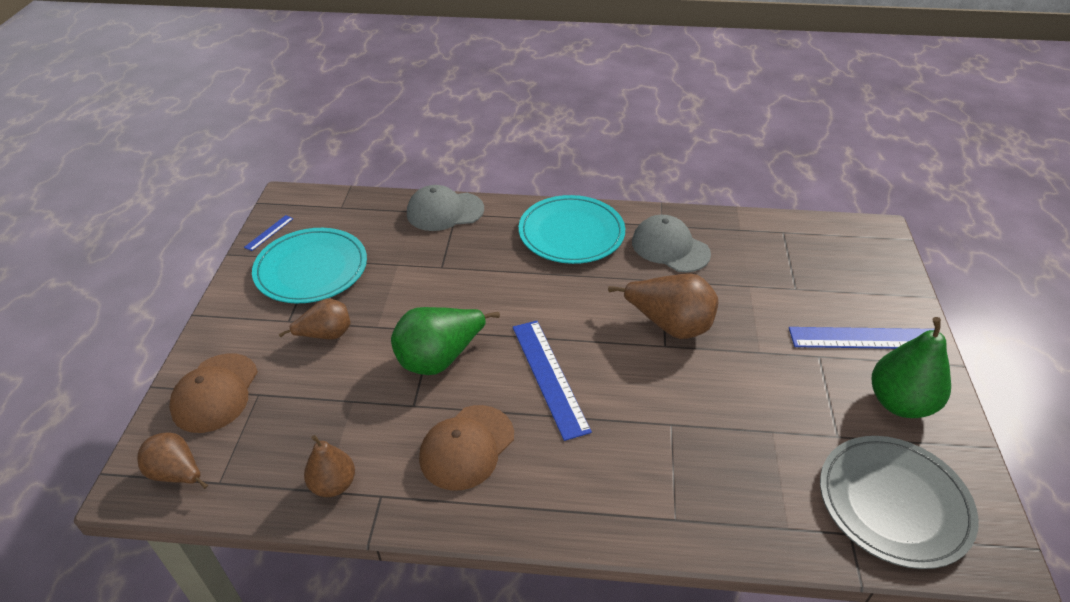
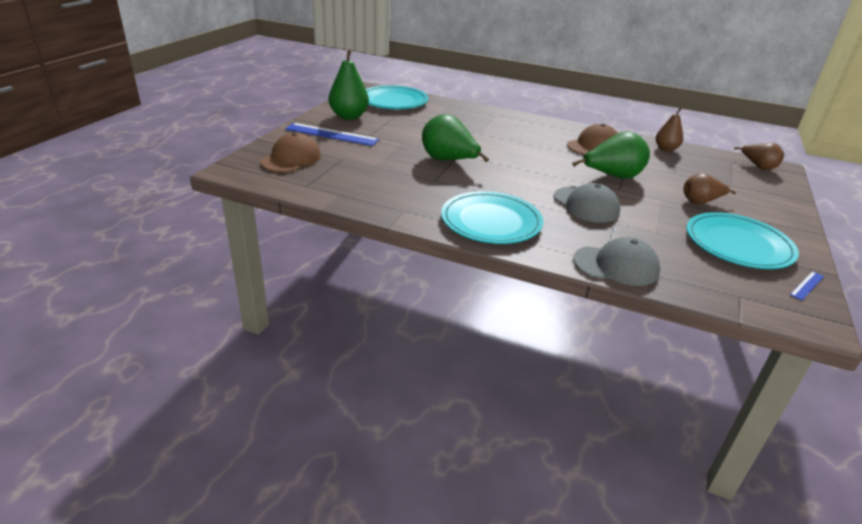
camera: 165 degrees left, 10 degrees down
(215, 393) = (763, 190): brown cap -> brown cap (291, 159)
(549, 377) = (540, 157): blue ruler -> none
(669, 325) = (448, 161): brown pear -> green pear
(670, 248) = (411, 195): grey cap -> grey cap (586, 205)
(894, 503) = (393, 101): grey plate -> turquoise plate

